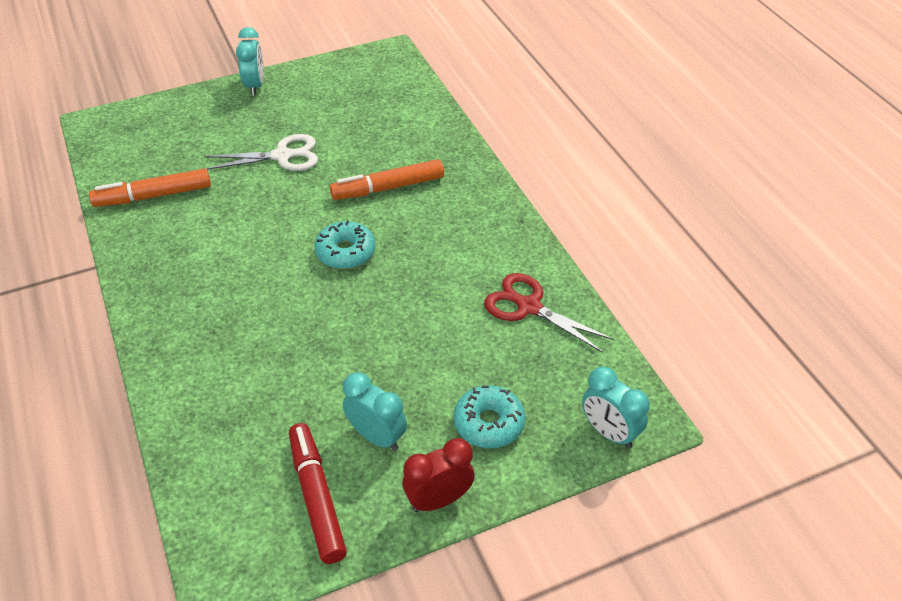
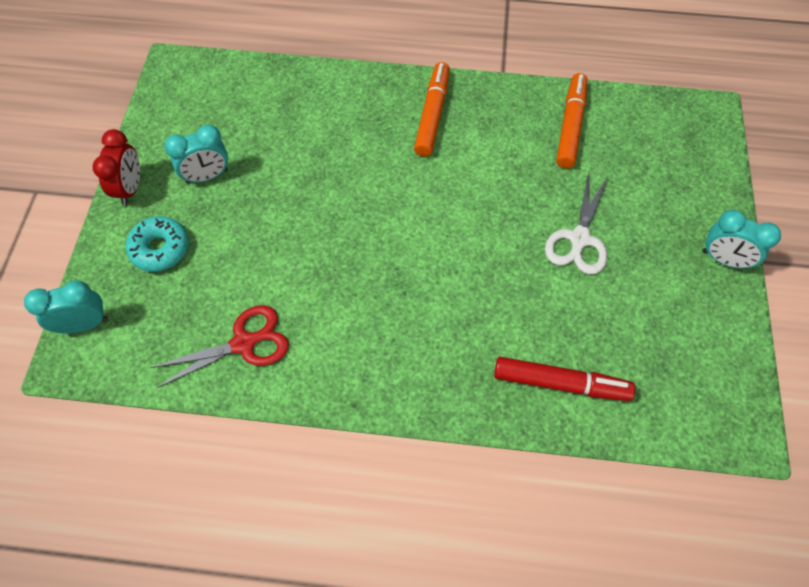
camera: 120 degrees right, 15 degrees up
(316, 498) = (189, 126): red marker -> red marker (560, 383)
(345, 252) = (408, 235): turquoise donut -> none
(388, 188) = (477, 308): orange marker -> orange marker (432, 115)

